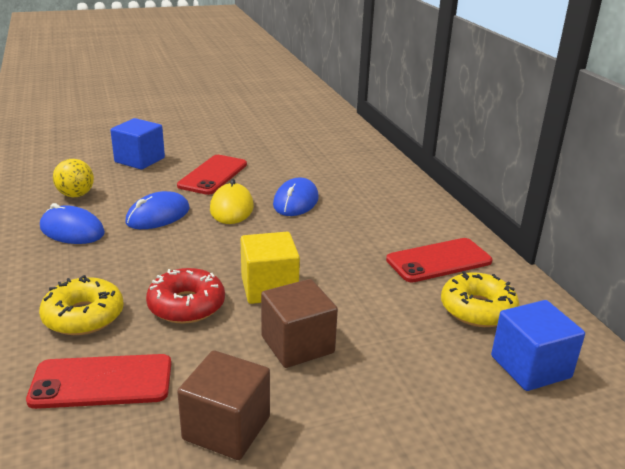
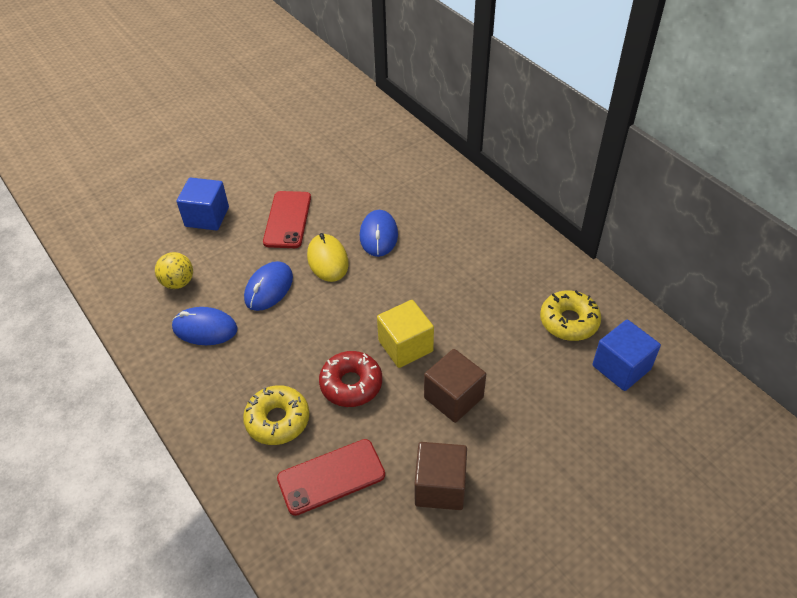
camera: 15 degrees left, 20 degrees up
(439, 261) = (523, 276): red phone -> none

